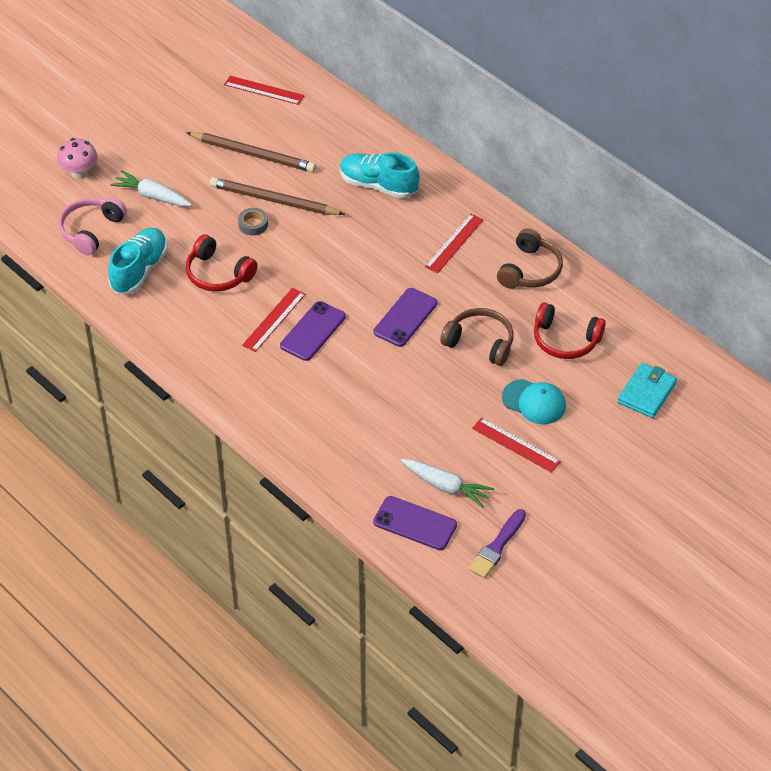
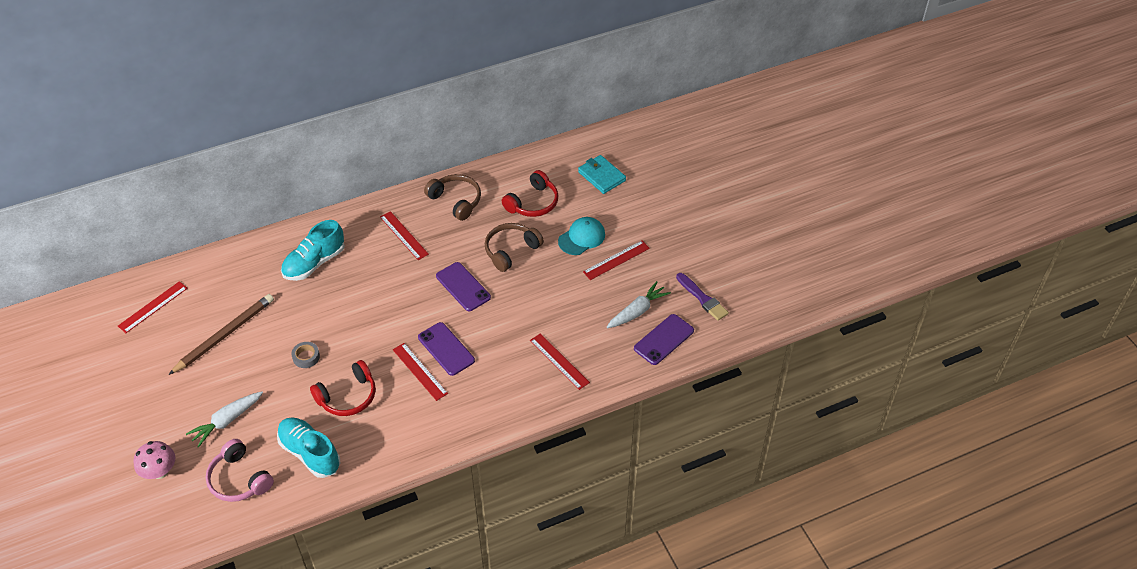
camera: 70 degrees left, 0 degrees up
(274, 201) = (288, 335): brown pencil -> none
(339, 434) = (559, 361): none -> red ruler

